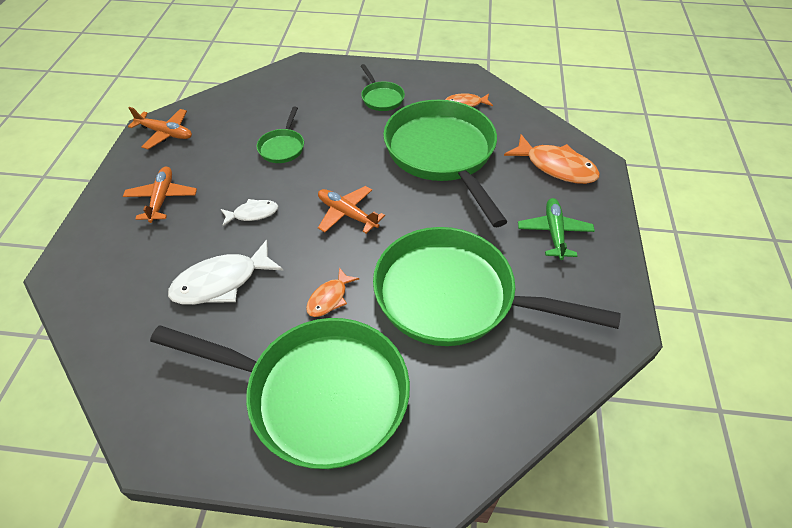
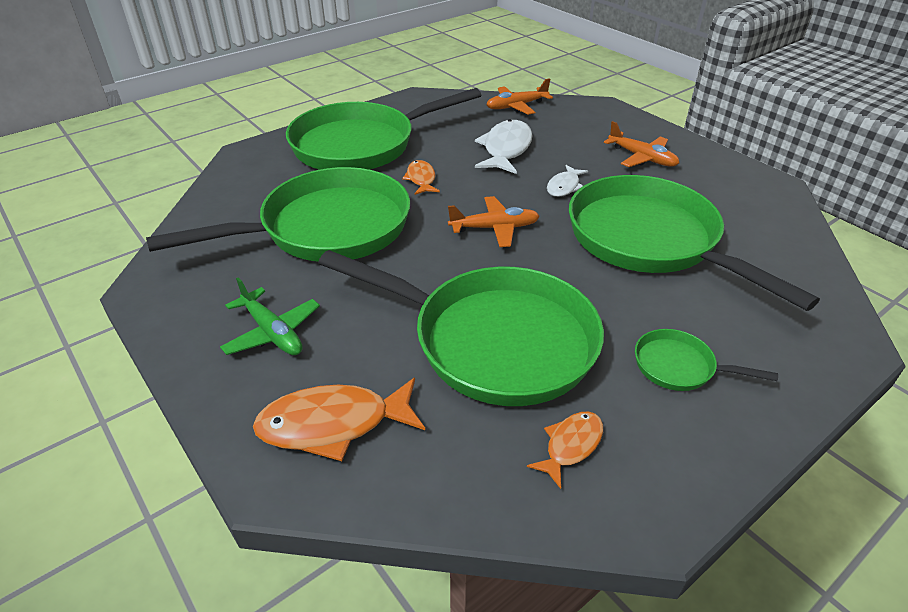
camera: 135 degrees right, 10 degrees down
(166, 133) = (754, 189): orange plane -> orange plane (516, 106)
(282, 147) = (650, 240): green pan -> green pan, size x2.37

